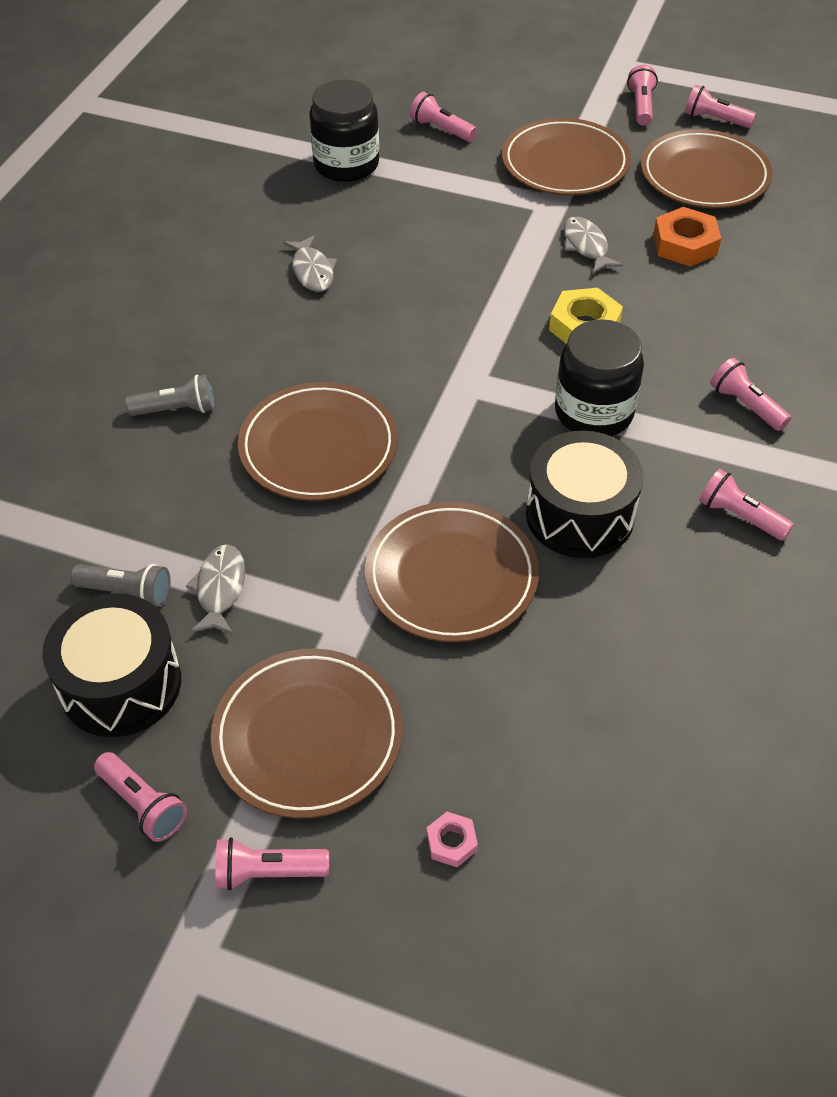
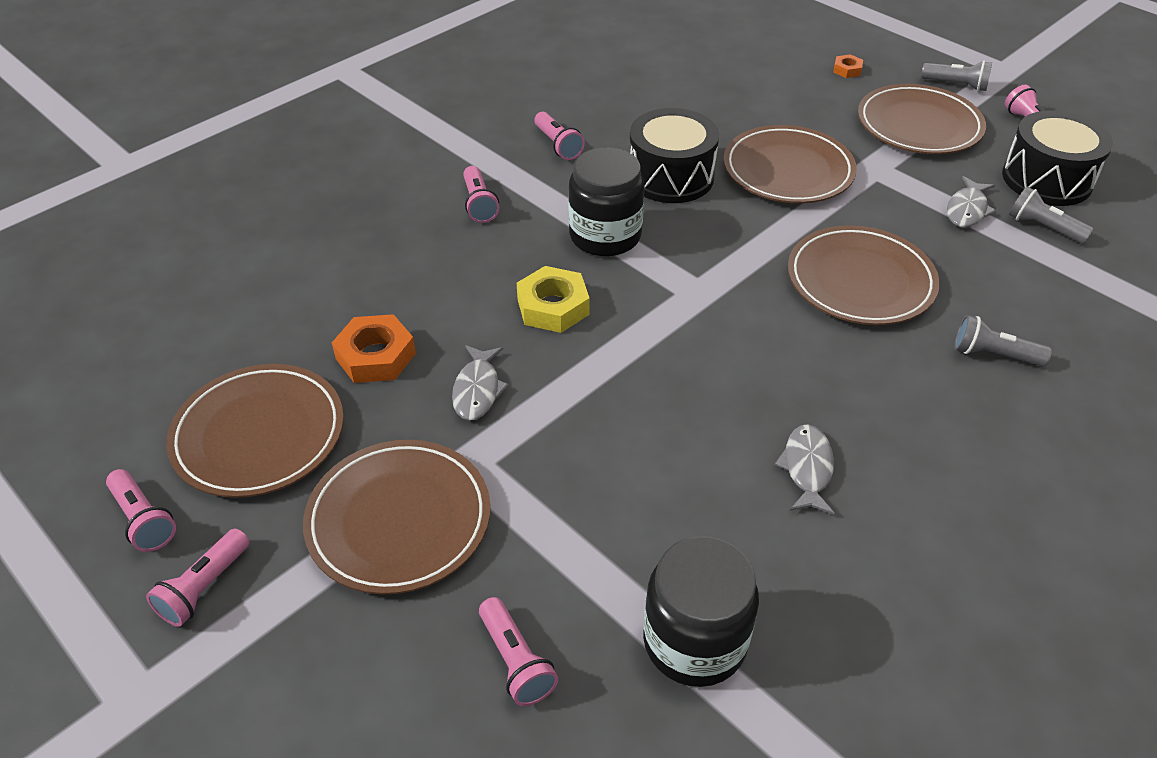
camera: 155 degrees left, 5 degrees down
(268, 872) = (956, 85): pink flashlight -> grey flashlight
(451, 842) = (847, 70): pink nut -> orange nut

